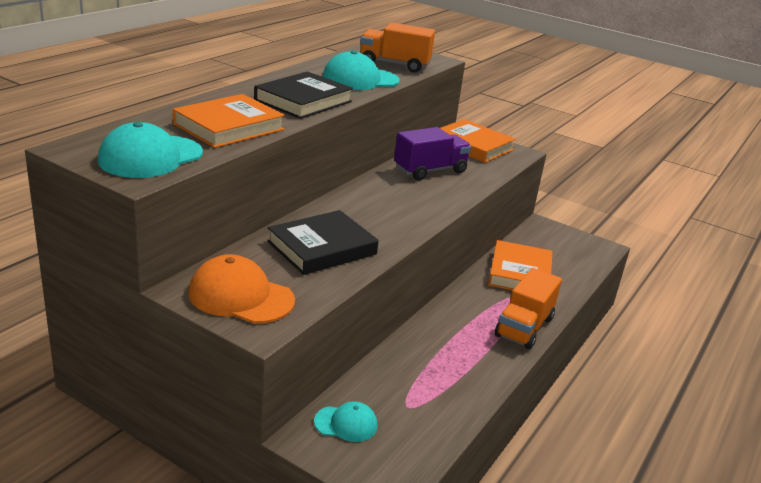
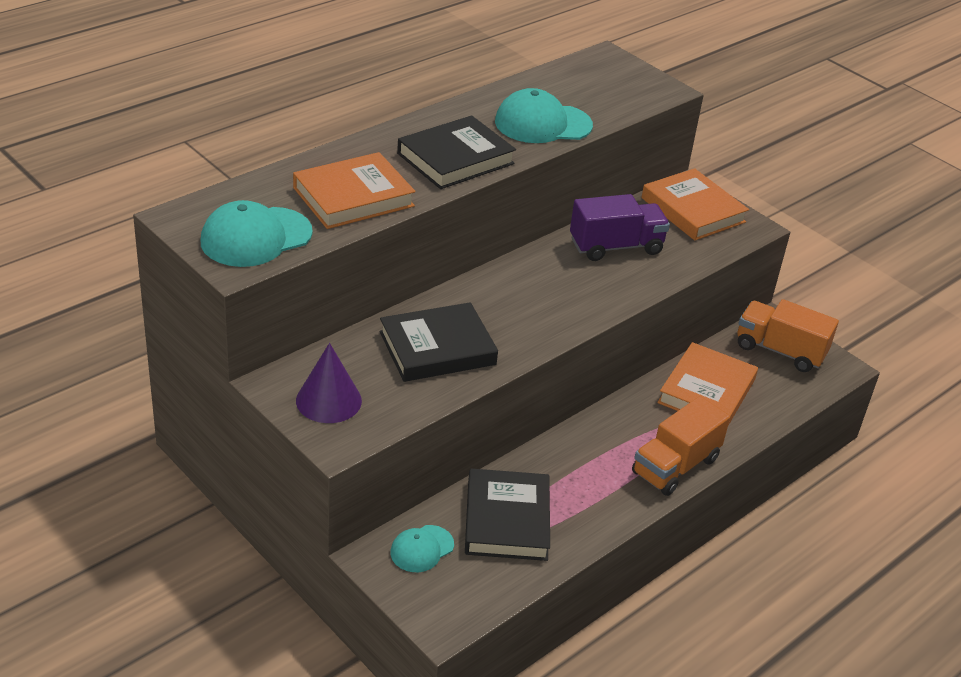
camera: 15 degrees right, 10 degrees up
(241, 296) = (328, 400): orange cap -> purple cone
(346, 423) = (422, 549): turquoise cap -> turquoise cap turned 120 degrees clockwise
(394, 65) = (601, 97): orange truck -> orange truck (780, 351)
(410, 388) = (507, 520): none -> black book

